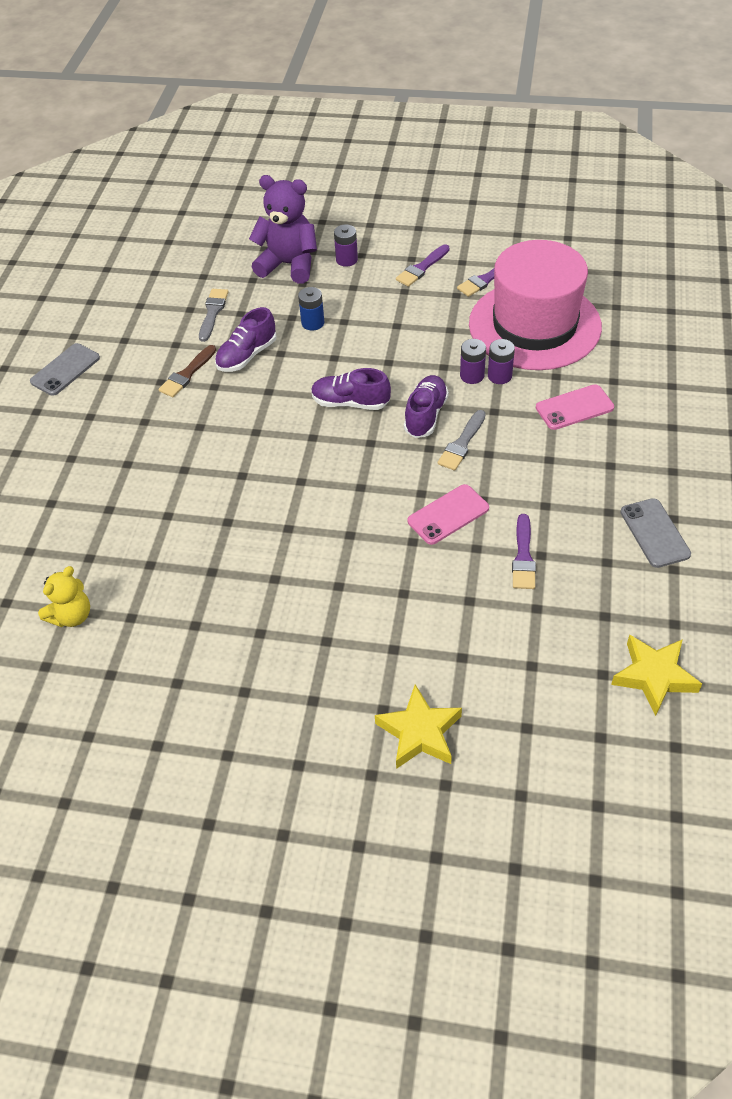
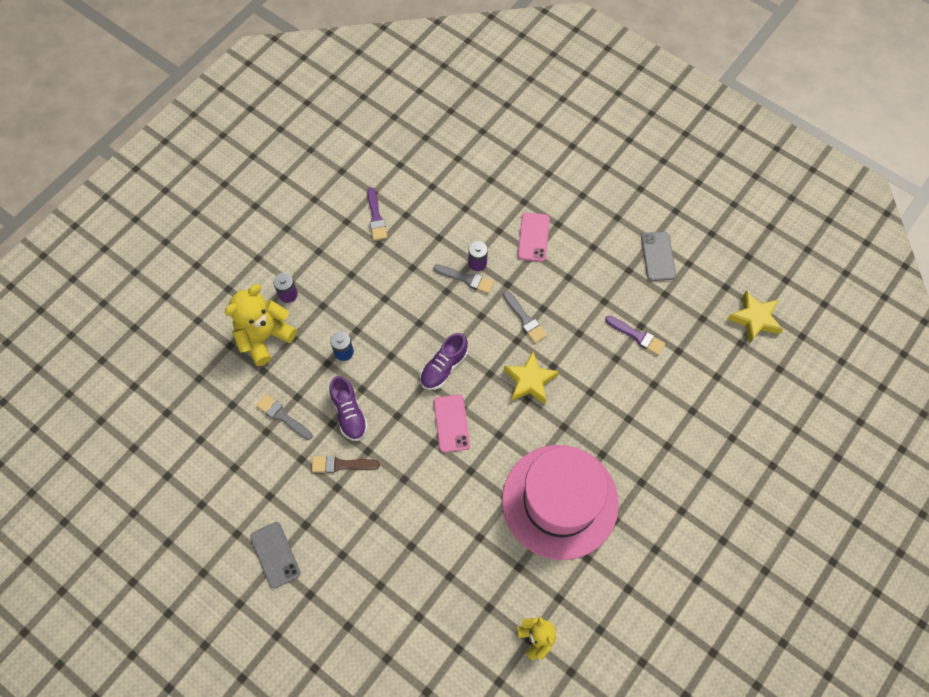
camera: 65 degrees left, 15 degrees up
(187, 374) = (341, 464): brown brush -> brown brush turned 120 degrees clockwise
(289, 265) = (264, 337): purple teddy bear -> yellow teddy bear
(419, 732) = (732, 461): yellow star -> yellow star (530, 380)
(422, 268) = (334, 250): purple brush -> none
(425, 415) = (485, 327): purple shoe -> none
(448, 514) = (580, 360): pink phone -> pink phone (451, 423)
(472, 375) = (466, 279): purple battery -> grey brush
(534, 325) = (443, 215): pink hat -> pink hat (560, 501)
(654, 533) = (658, 256): grey phone -> grey phone turned 75 degrees clockwise

